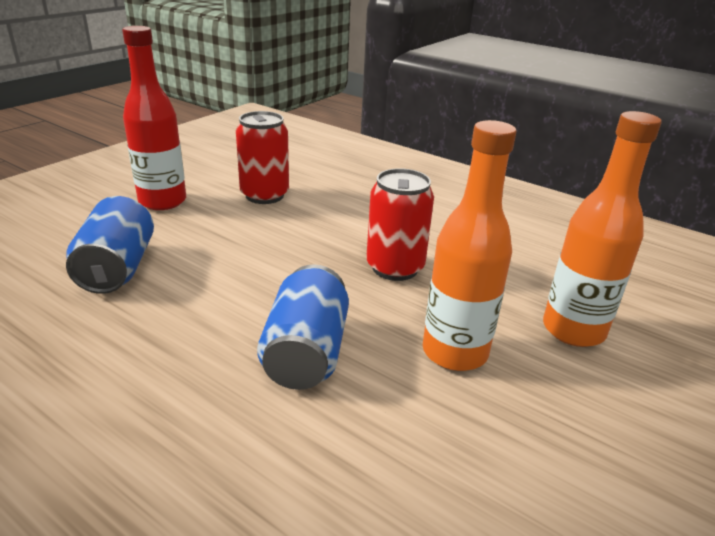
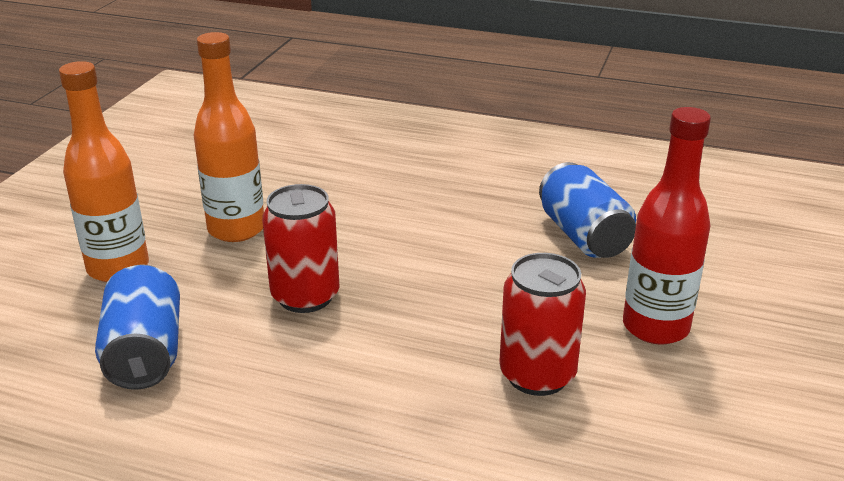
camera: 165 degrees right, 0 degrees up
(306, 352) = (359, 207): blue can -> blue can (145, 353)

